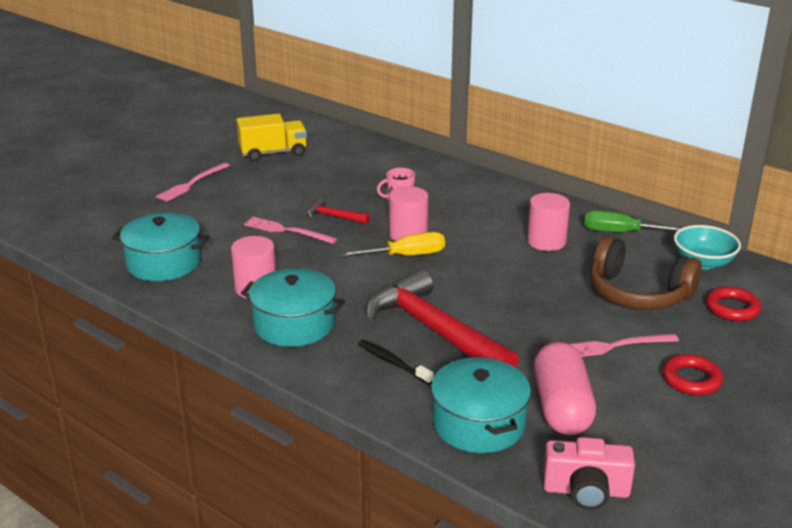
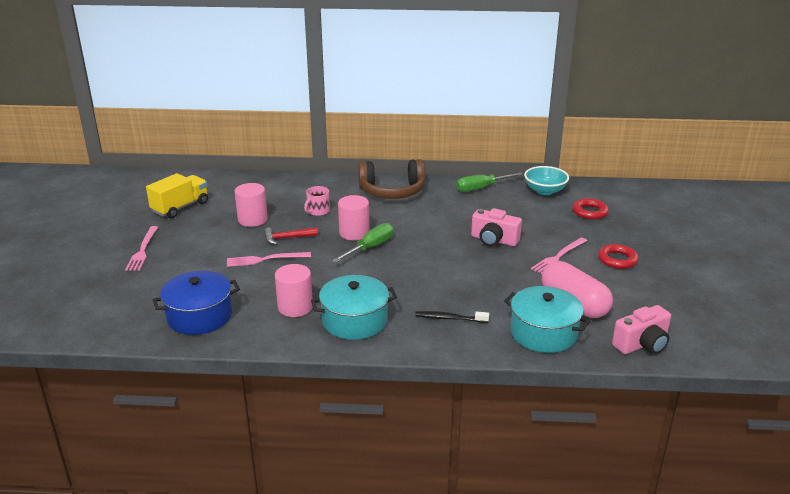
camera: 35 degrees left, 0 degrees up
(164, 263) = (199, 316): turquoise pot -> blue pot
(406, 255) = (371, 247): yellow screwdriver -> green screwdriver
(434, 330) = (449, 288): red hammer -> none
(546, 241) = (445, 208): pink cylinder -> pink cylinder (252, 220)
(557, 297) = (494, 240): none -> pink camera
(638, 293) = (533, 221): brown headphones -> brown headphones (392, 191)

